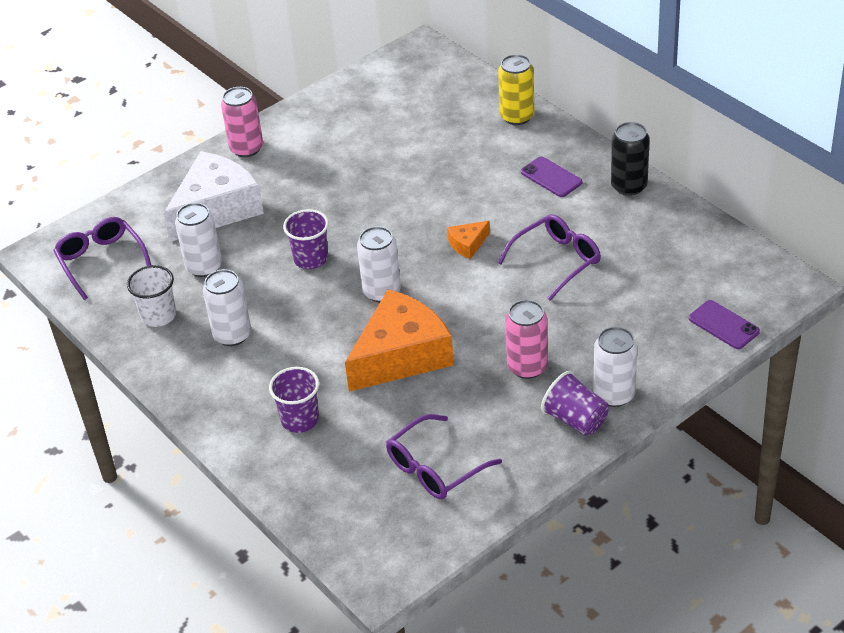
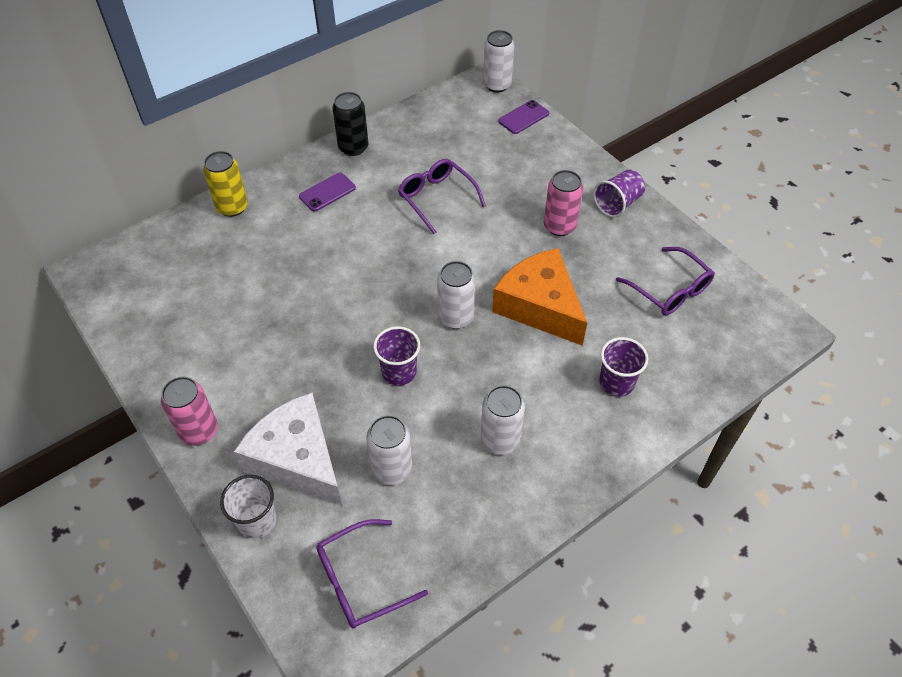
camera: 90 degrees left, 10 degrees up
(158, 316) = (463, 511): white cup -> white cup (257, 521)
(468, 244) = (403, 253): orange cheese -> none
(614, 394) = (592, 180): white can -> white can (497, 85)

